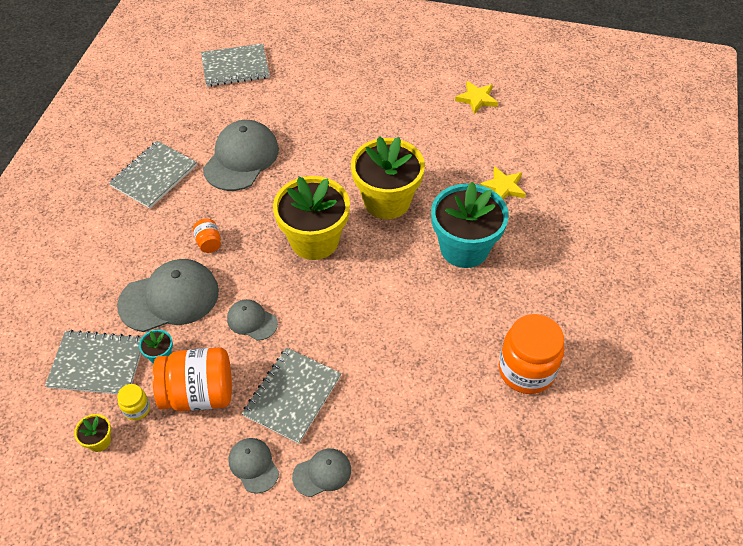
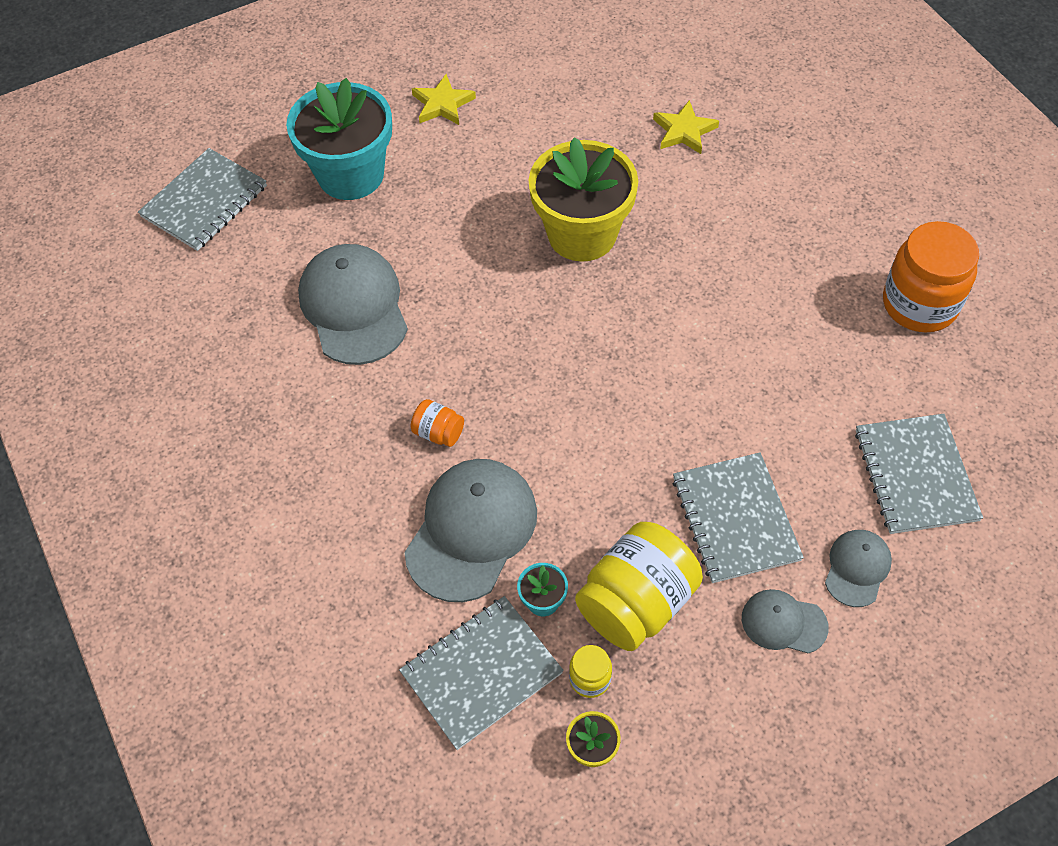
camera: 40 degrees left, 5 degrees up
(154, 176) = (268, 408): grey notebook -> grey notebook (915, 475)
(199, 393) = (636, 603): orange jar -> yellow jar
(252, 321) = (596, 478): grey cap -> none
(314, 240) = (556, 337): yellow flower pot -> none
(464, 248) = (721, 225): turquoise flower pot -> turquoise flower pot (351, 174)
(476, 99) = (543, 50): yellow star -> yellow star (442, 104)

